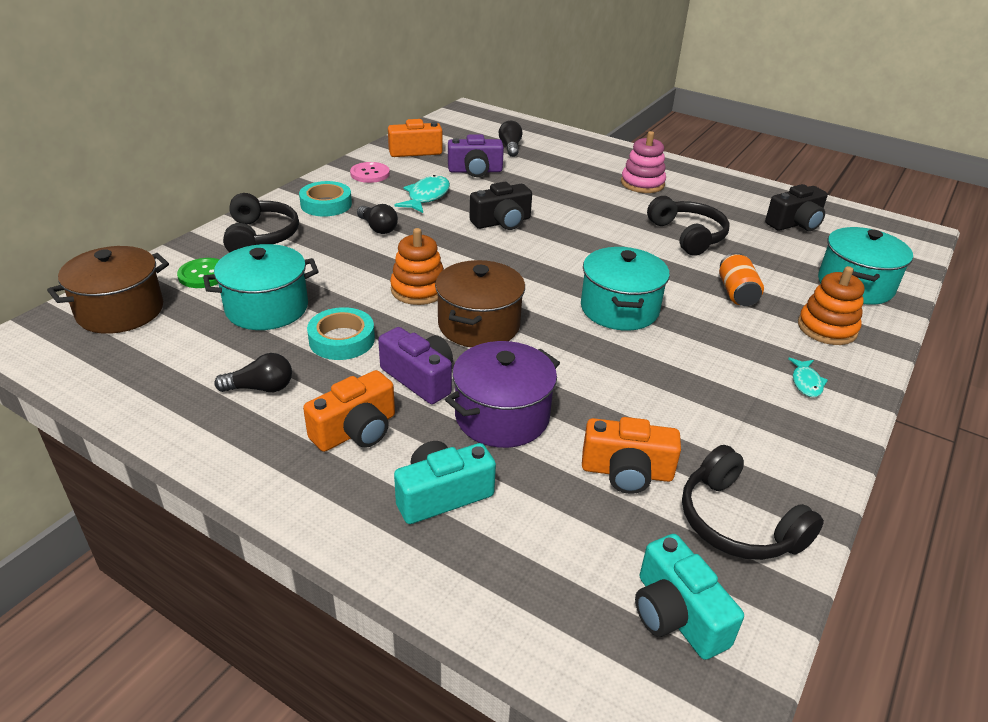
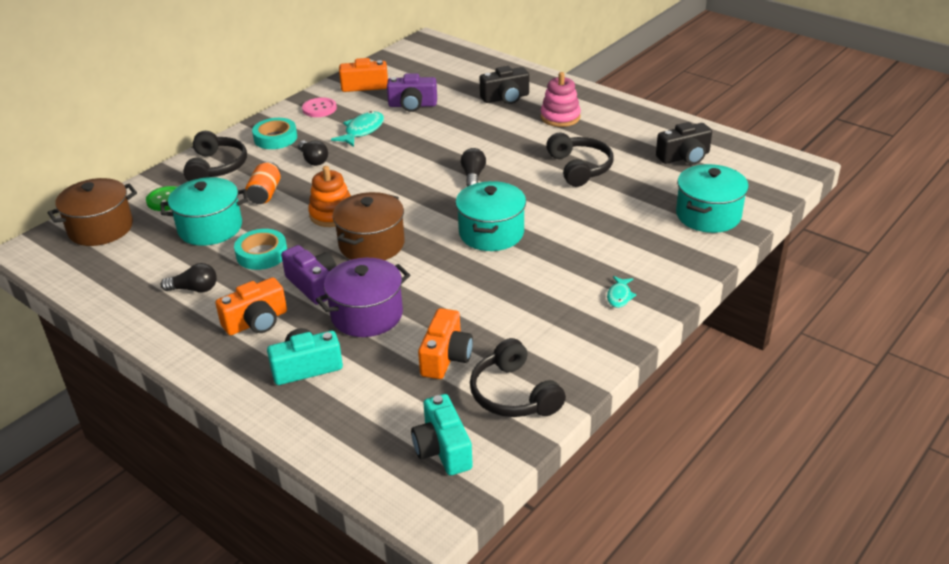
camera: 10 degrees right, 0 degrees up
(502, 222) = (420, 155): black camera -> black camera (505, 98)
(510, 147) = (452, 81): black light bulb -> black light bulb (473, 176)
(626, 472) = (446, 357): orange camera -> orange camera turned 90 degrees counterclockwise
(736, 293) = (598, 221): orange can -> orange can (265, 193)
(827, 328) = (661, 252): orange stacking toy -> none

